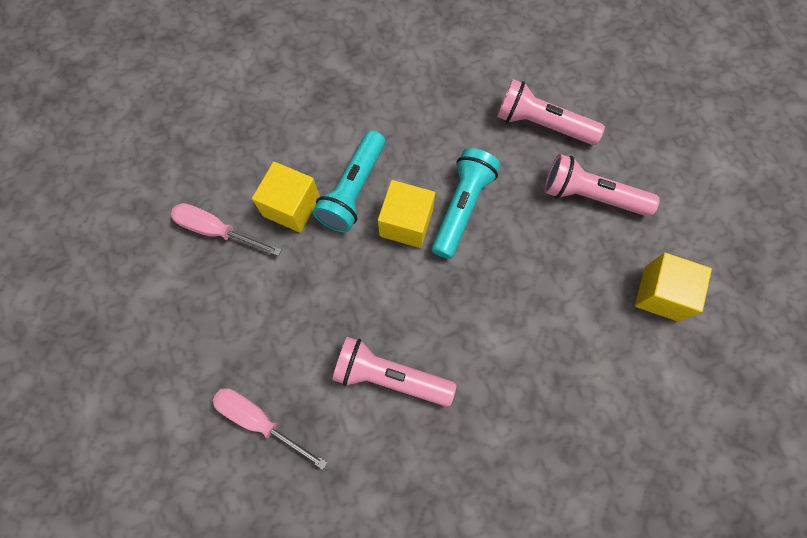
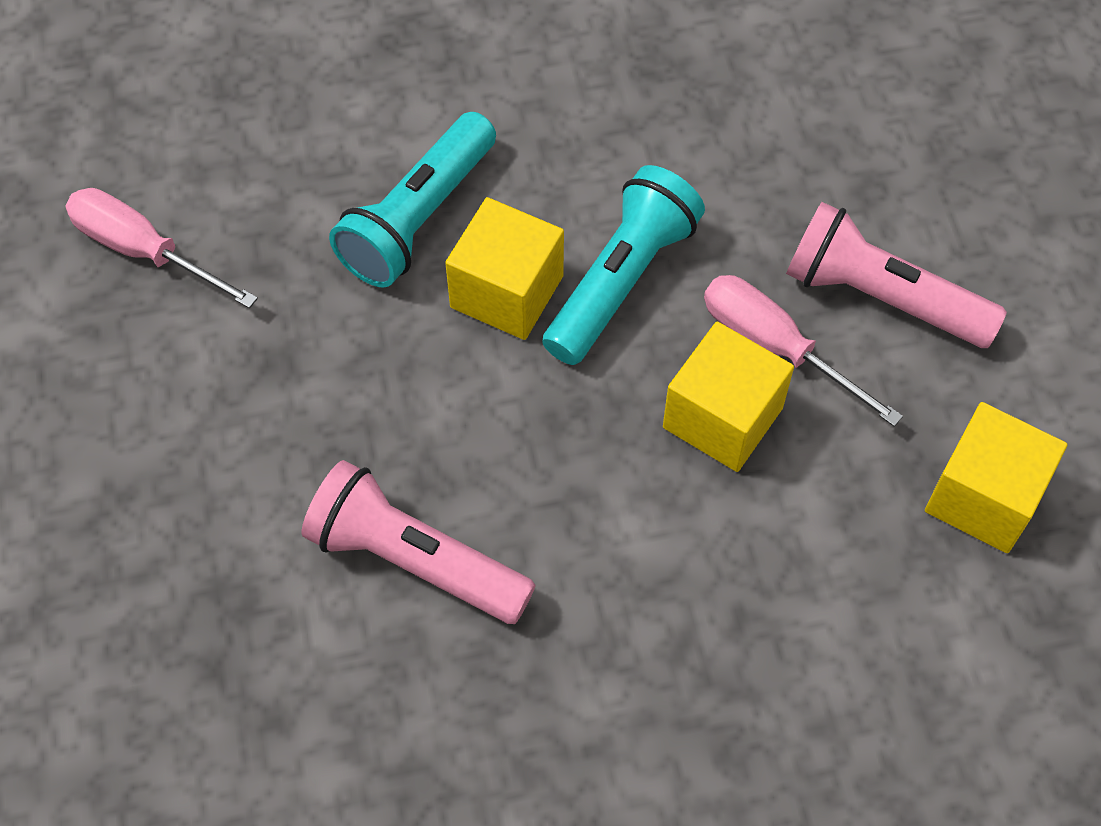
camera: 10 degrees right, 10 degrees down
(260, 421) = (150, 597): pink screwdriver -> pink screwdriver (776, 347)
(291, 206) = (293, 229): yellow cube -> yellow cube (722, 417)
(542, 124) = (812, 153): pink flashlight -> none

